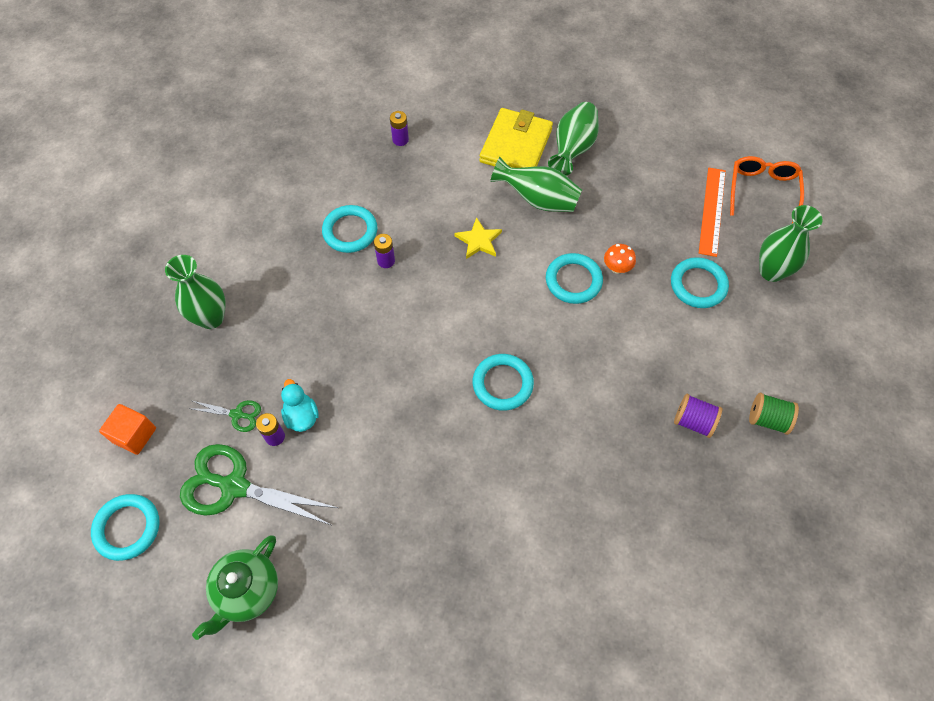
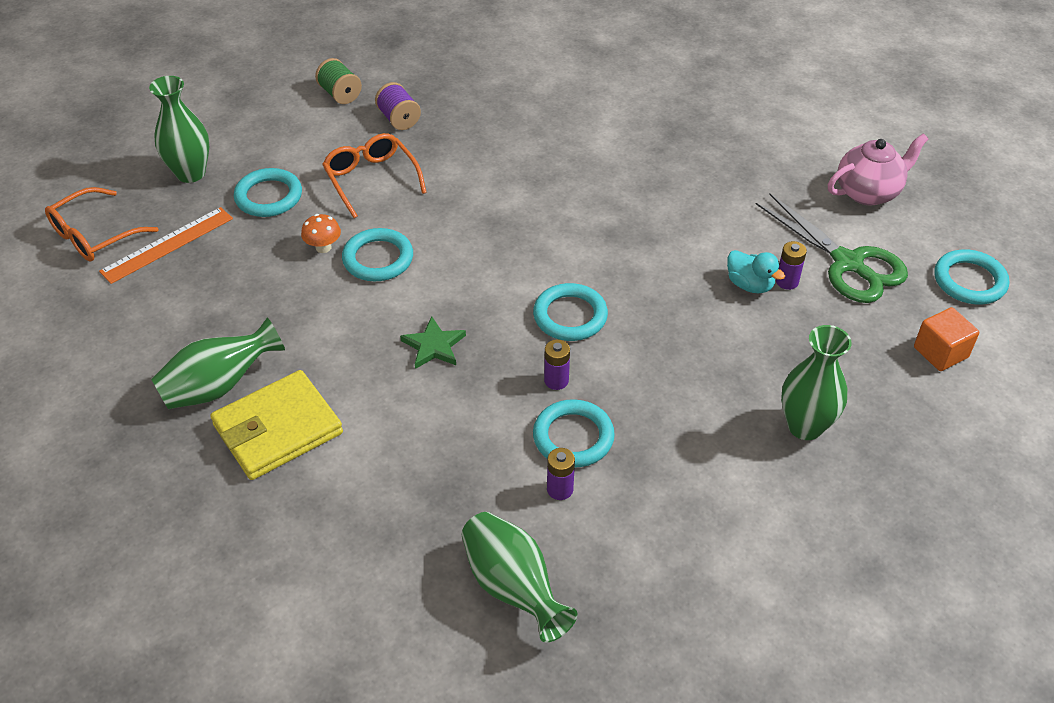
camera: 145 degrees left, 15 degrees down
(237, 414) = (818, 317): green scissors -> none
(247, 591) = (868, 192): green teapot -> pink teapot
(301, 416) = (750, 285): turquoise duck -> turquoise duck turned 60 degrees counterclockwise
(400, 140) = (411, 525): purple battery -> purple battery (560, 489)
(478, 240) = (434, 346): yellow star -> green star
(502, 384) = (533, 216): turquoise ring -> turquoise ring (570, 316)
(538, 199) = (324, 352): green vase -> green vase (513, 588)
(648, 345) = (371, 179): none -> orange glasses

